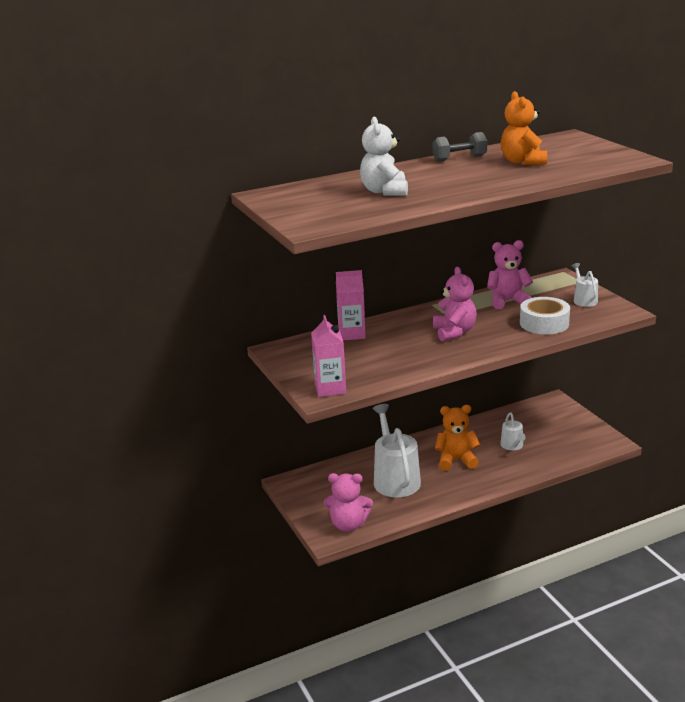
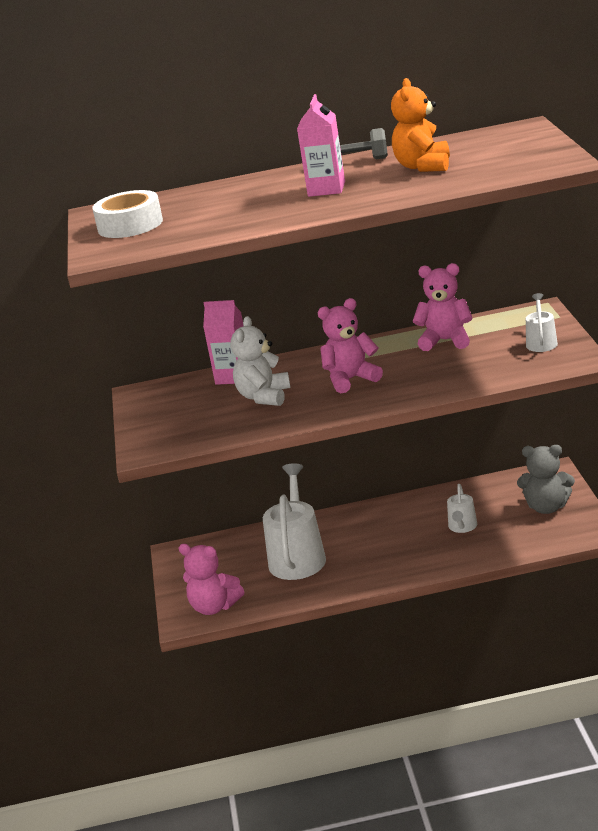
camera: 20 degrees right, 0 degrees up
(330, 389) = (162, 443): pink carton -> pink carton (326, 189)
(384, 192) = (226, 209): white teddy bear -> white teddy bear (264, 397)
(454, 332) = (351, 379): pink teddy bear -> pink teddy bear turned 120 degrees counterclockwise
(456, 460) = (382, 540): orange teddy bear -> none
(544, 323) = (466, 372): white tape -> white tape (130, 225)
(567, 427) = (547, 507): none -> grey teddy bear

